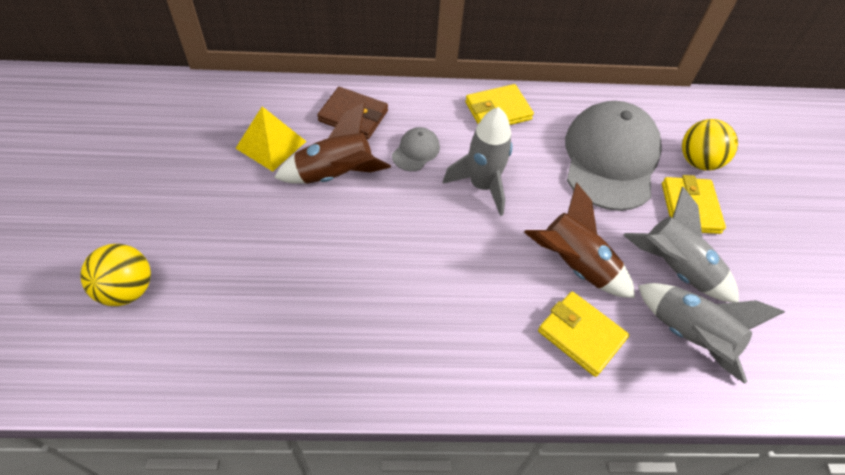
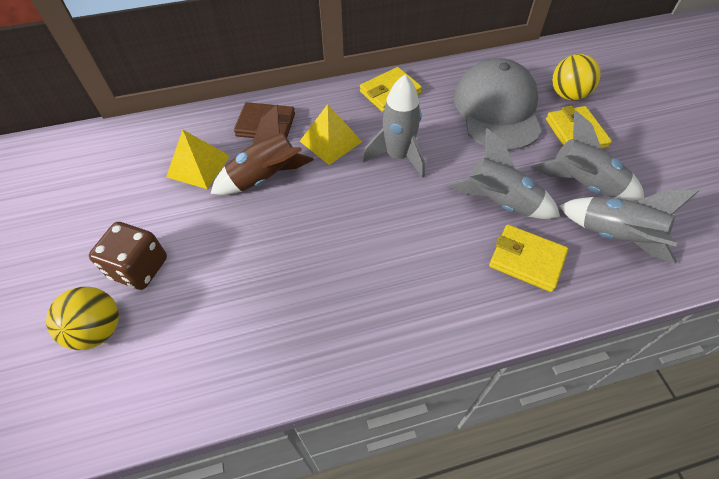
camera: 10 degrees left, 0 degrees up
(183, 237) = (139, 268): none -> brown dice
(416, 151) = (331, 141): grey cap -> yellow pyramid
(575, 265) = (499, 202): brown rocket -> grey rocket

